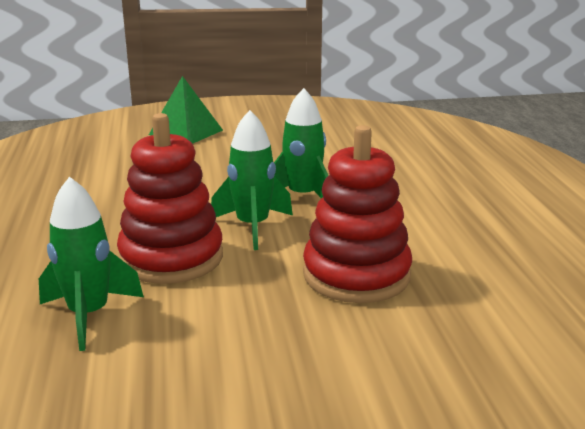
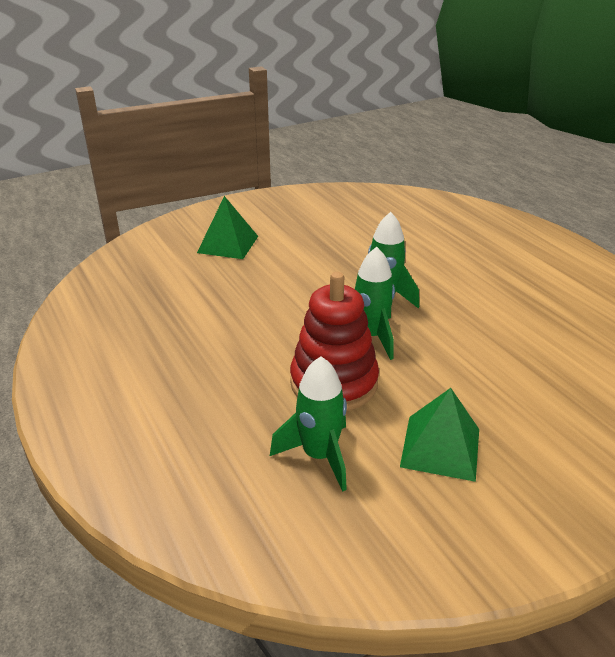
camera: 20 degrees left, 10 degrees up
(228, 337) = (440, 447): none -> green pyramid
(356, 275) = (483, 366): red stacking toy -> none

